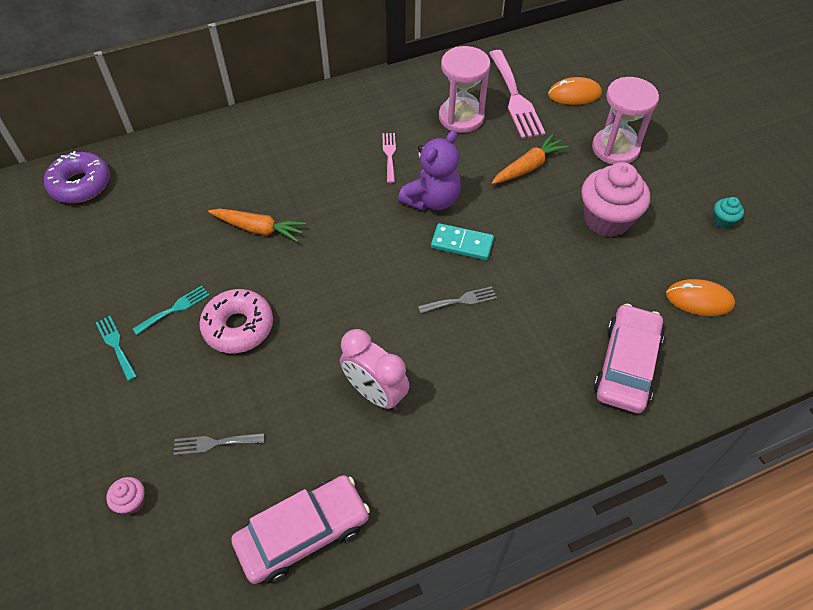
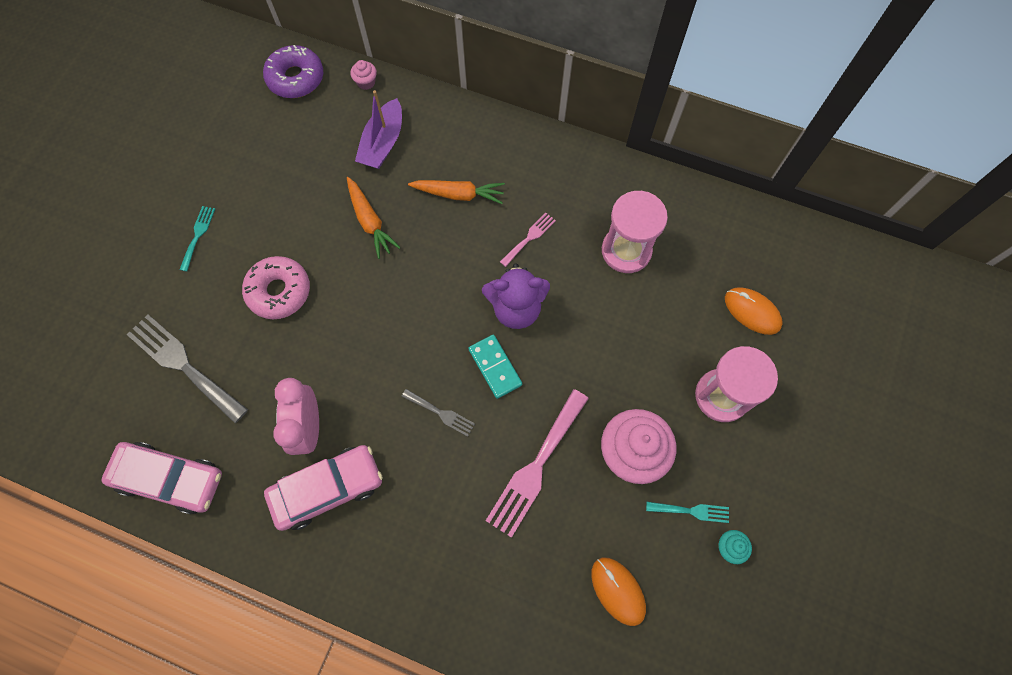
camera: 45 degrees right, 15 degrees up
(132, 502) = (106, 359): pink cupcake -> pink cupcake (366, 82)
(175, 309) = (256, 239): turquoise fork -> turquoise fork (691, 511)
(208, 176) = (383, 143): none -> purple boat
(214, 443) = (183, 365): grey fork -> grey fork, size x1.98
(515, 98) = (695, 270): pink fork -> pink fork (536, 467)
(528, 167) = (626, 346): orange carrot -> orange carrot (459, 194)
(626, 365) = (496, 582): pink car -> pink car (327, 489)

